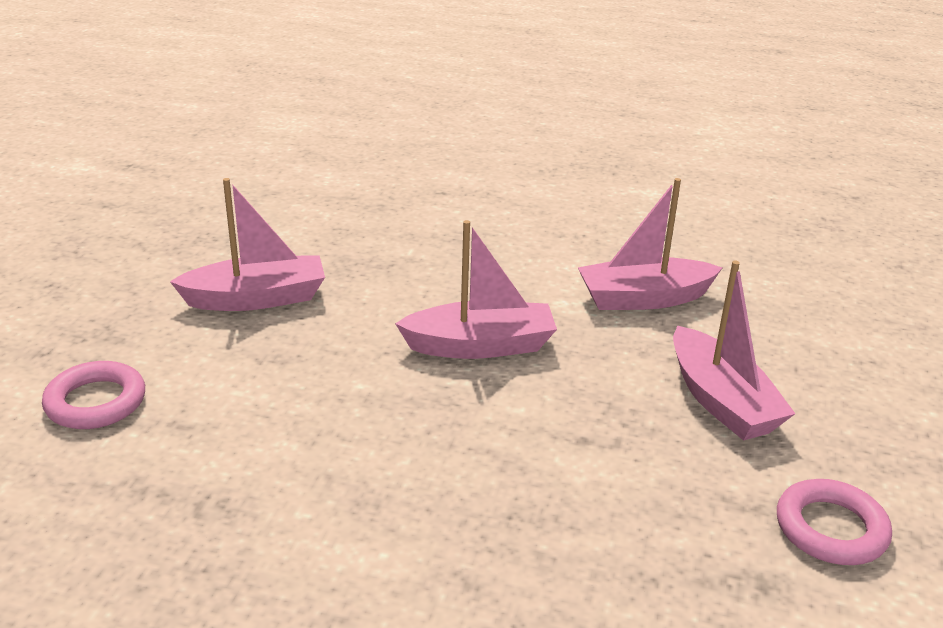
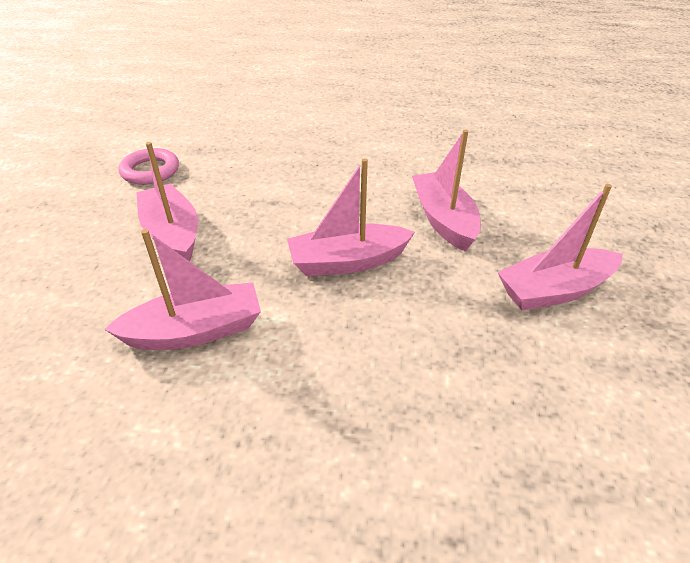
camera: 175 degrees right, 10 degrees up
(96, 402) = (580, 198): pink ring -> none
(331, 387) = (443, 220): none -> pink boat

